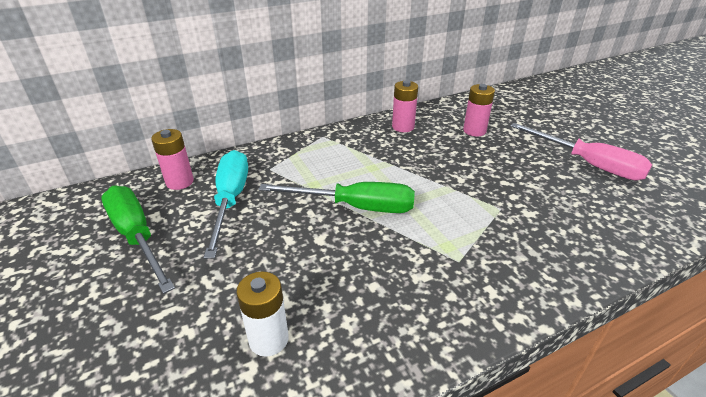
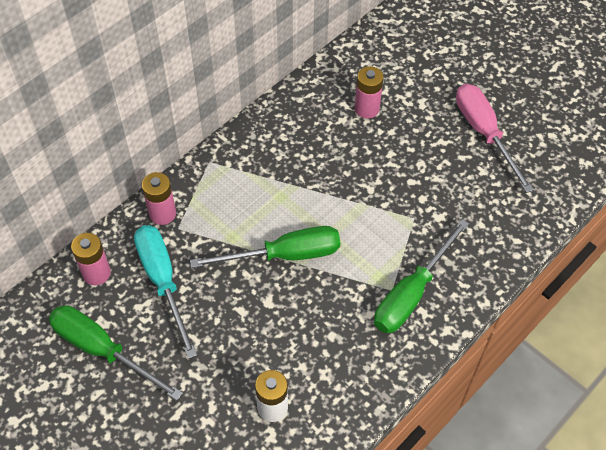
camera: 20 degrees left, 20 degrees up
(403, 127) = (290, 122): pink battery -> pink battery (162, 214)
(482, 269) = (411, 293): none -> green screwdriver
(588, 164) = (484, 133): pink screwdriver -> pink screwdriver turned 135 degrees counterclockwise

